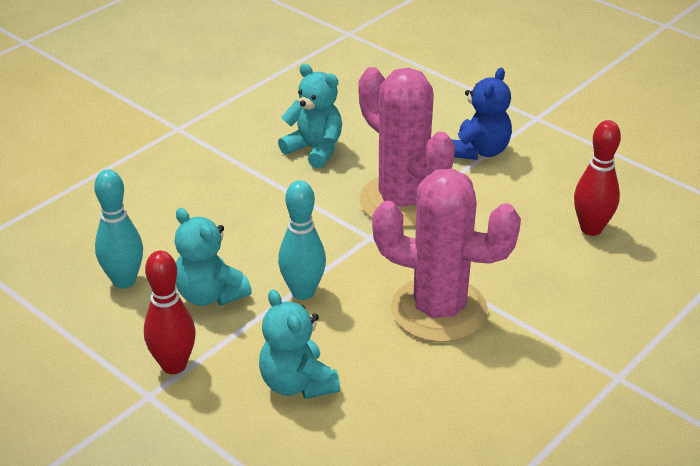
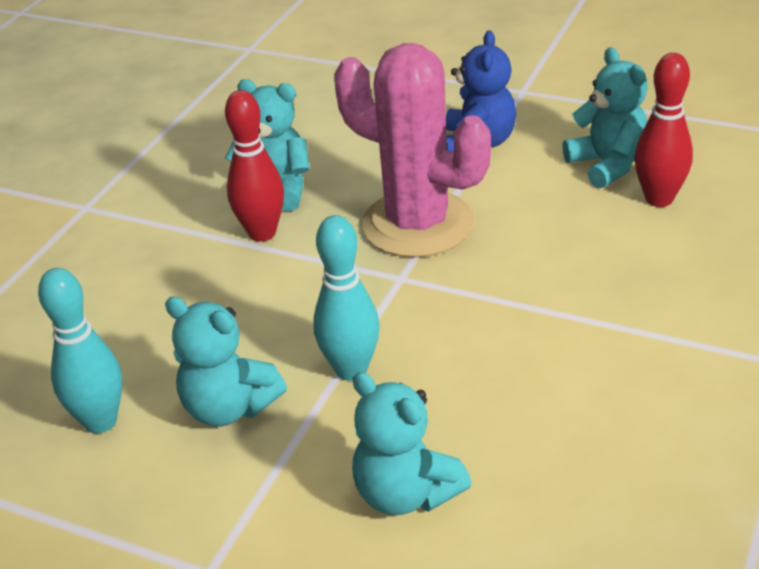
camera: 15 degrees left, 0 degrees up
(174, 365) = (224, 518): red bowling pin -> red bowling pin (262, 233)
(439, 310) = (535, 344): pink cactus -> none
(568, 193) = (608, 165): none -> turquoise teddy bear

